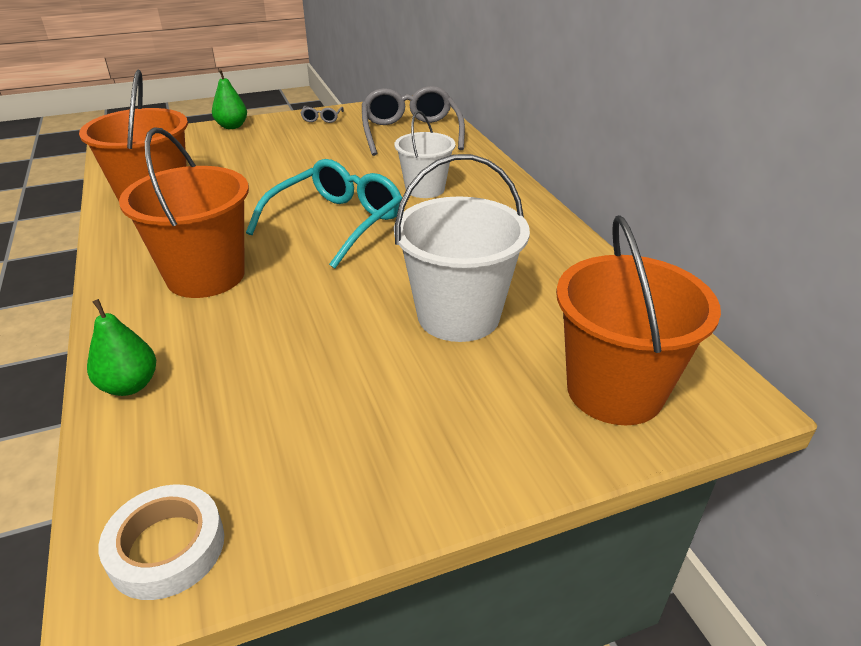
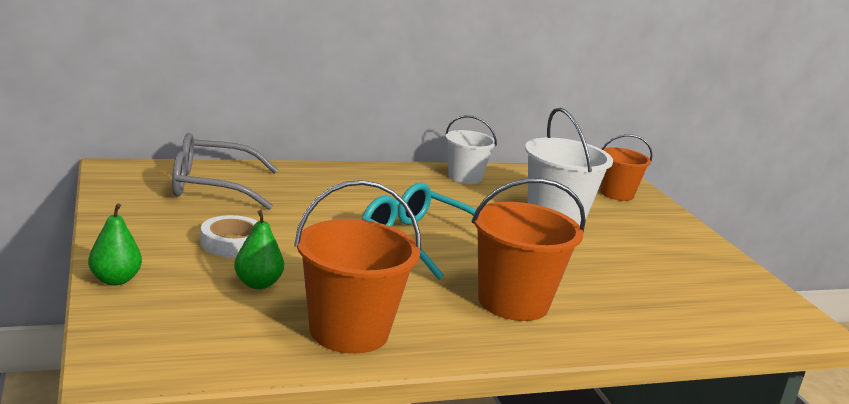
camera: 90 degrees left, 15 degrees down
(130, 385) = (665, 332): green pear -> green pear (258, 284)
(167, 547) = (782, 315): white tape -> white tape (232, 243)
(322, 118) = (130, 223): grey glasses -> none
(425, 189) = (357, 199): white bucket -> white bucket (465, 177)
(614, 390) = (617, 194): orange bucket -> orange bucket, size x0.64

